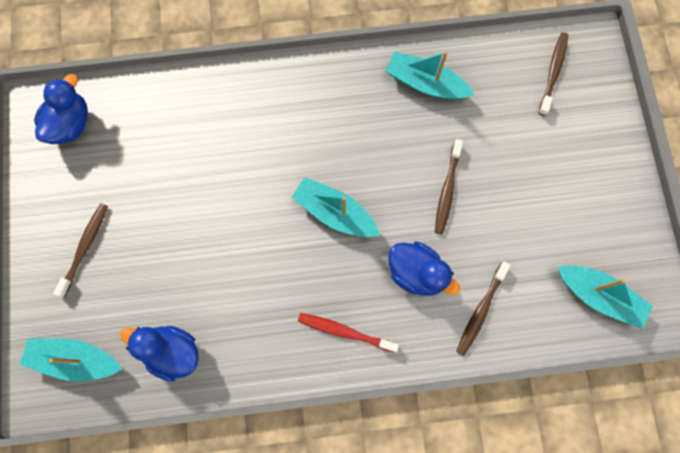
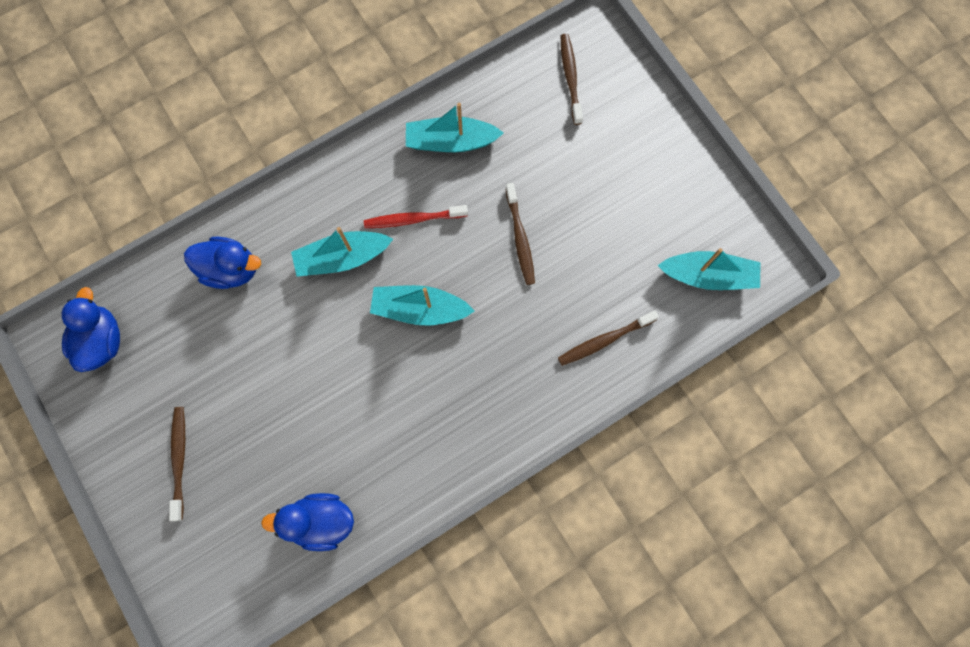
camera: 25 degrees left, 0 degrees up
(75, 359) = (224, 576): turquoise boat -> turquoise boat (342, 258)
(345, 332) = (483, 421): red toothbrush -> red toothbrush (413, 219)
(416, 273) = (527, 332): blue duck -> blue duck (231, 269)
(480, 311) = (604, 340): brown toothbrush -> brown toothbrush turned 60 degrees clockwise

